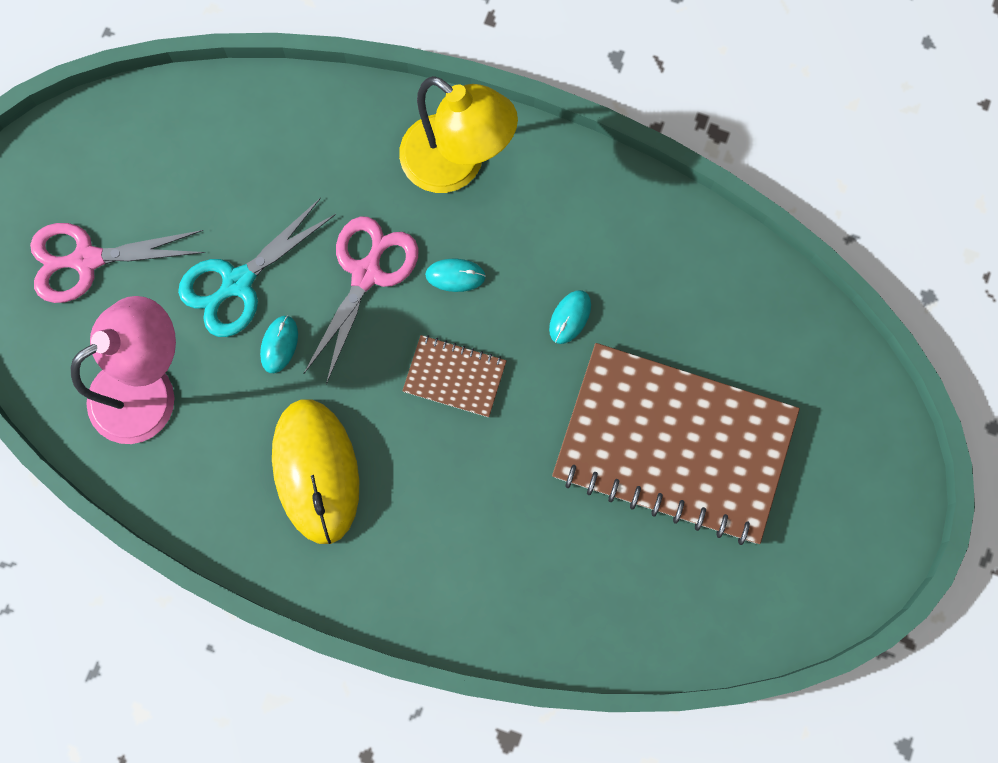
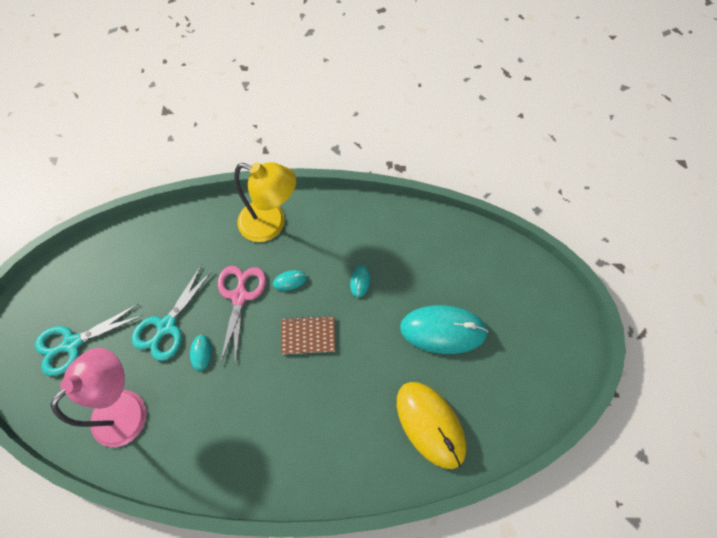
camera: 20 degrees left, 10 degrees down
(87, 260) = (72, 343): pink scissors -> turquoise scissors
(316, 471) = (244, 419): yellow mouse -> yellow mouse (430, 424)
(674, 445) = (443, 330): brown notebook -> turquoise mouse

